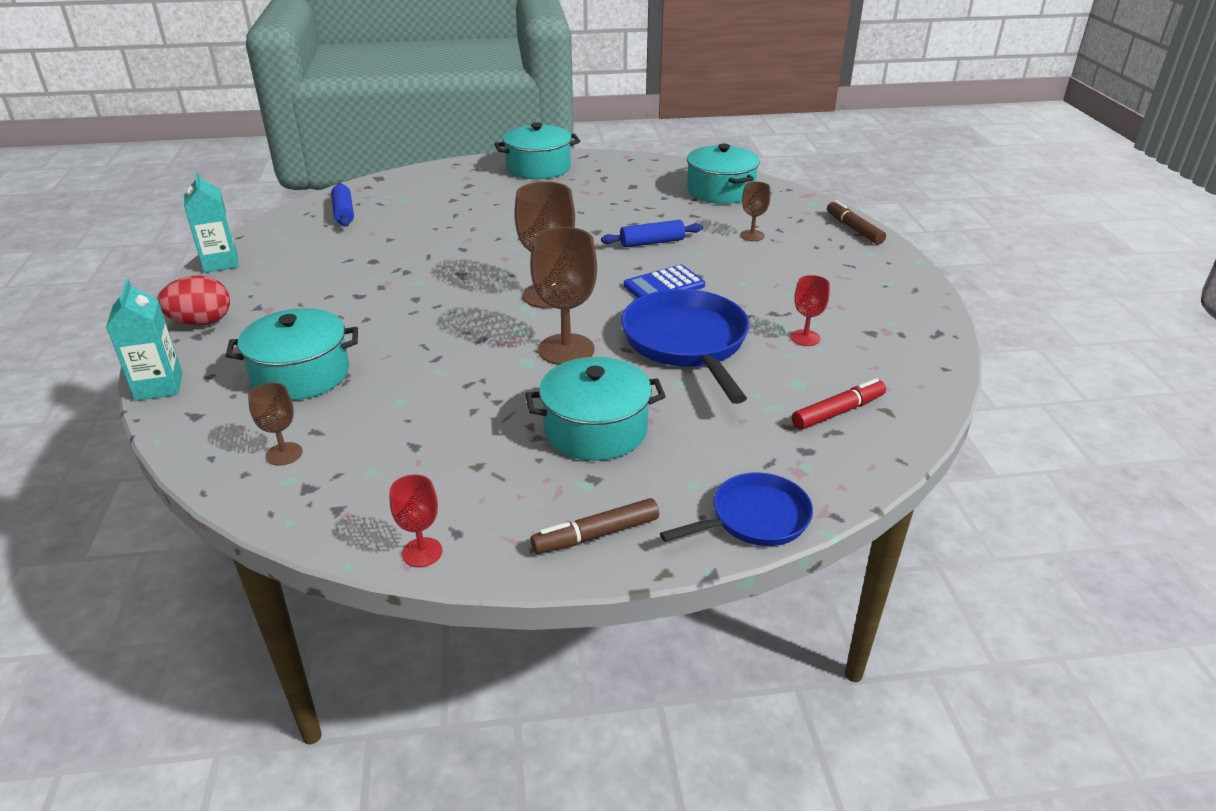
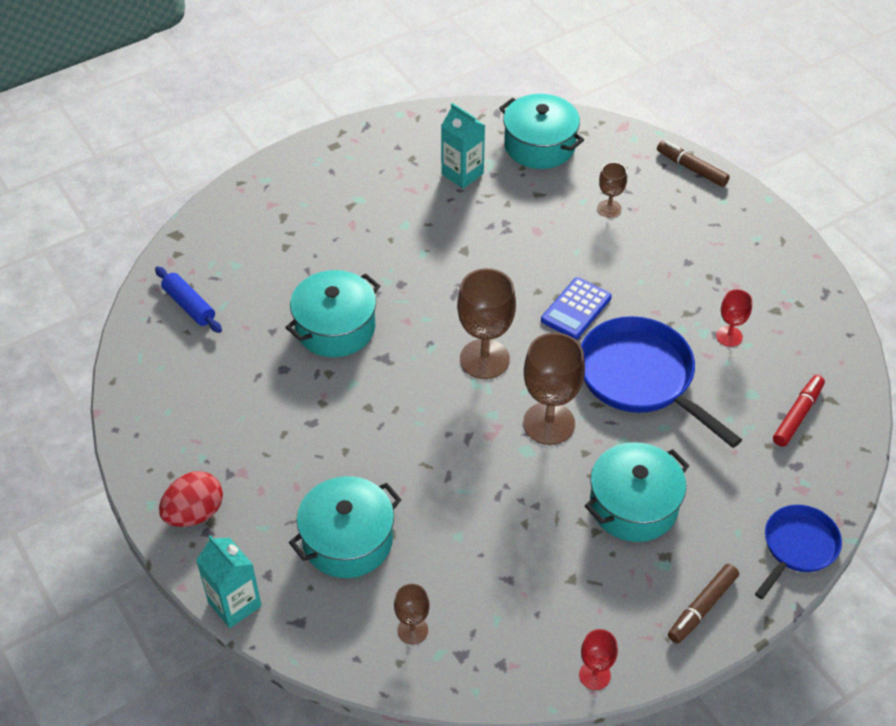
camera: 25 degrees left, 15 degrees up
(220, 263) = (132, 426): turquoise carton -> turquoise carton (462, 174)
(538, 168) = (333, 163): turquoise pot -> turquoise pot (335, 328)
(652, 242) = (526, 250): blue rolling pin -> none

